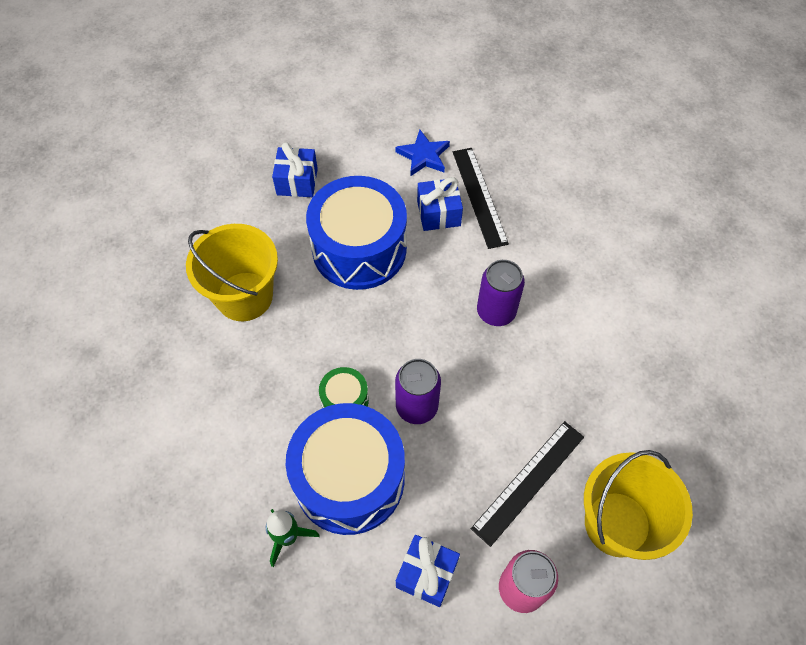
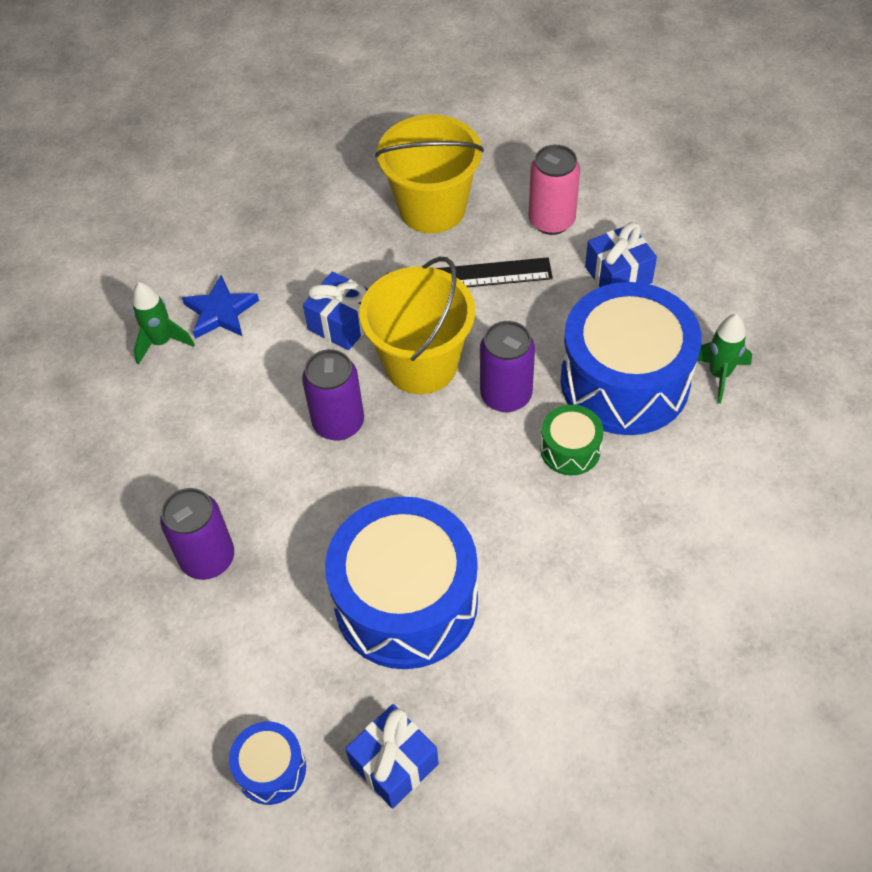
camera: 135 degrees left, 5 degrees down
(244, 296) = (590, 644): yellow bucket -> yellow bucket (421, 364)
(350, 143) = (271, 769): none -> blue drum
(423, 156) = (205, 668): blue star -> blue star (220, 312)
(438, 213) = (274, 574): blue gift -> blue gift (342, 323)
(479, 196) = (208, 558): black ruler -> purple can
(653, 280) = (162, 342): none -> green rocket

